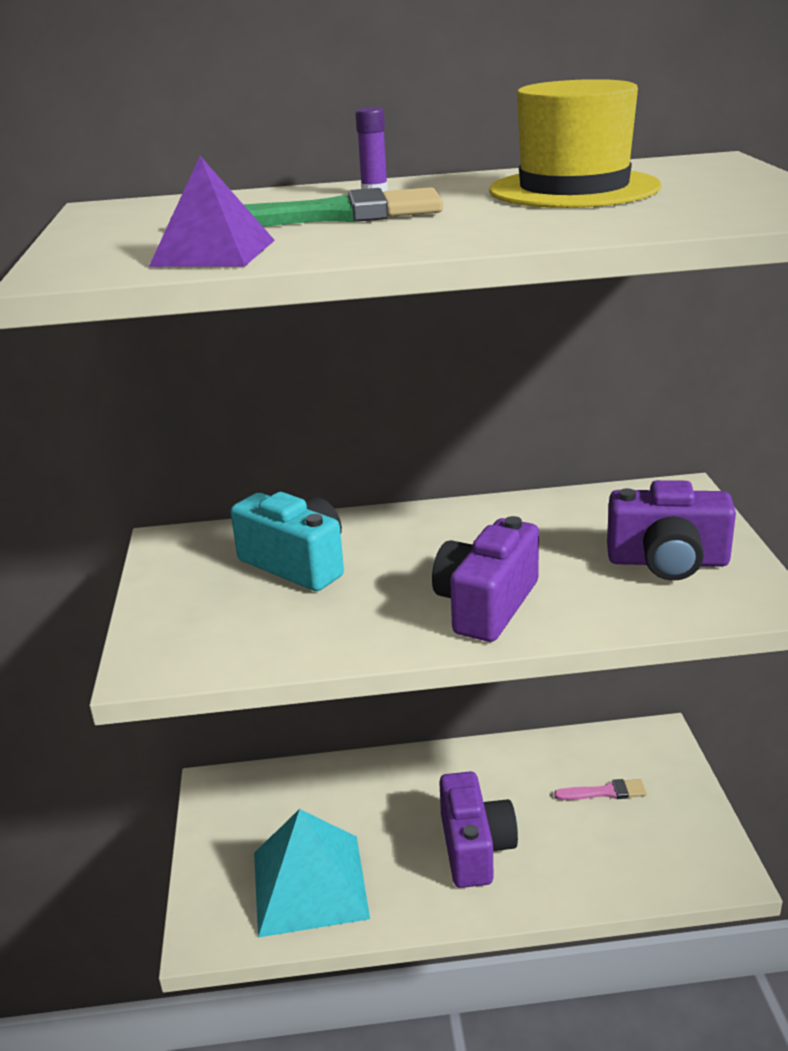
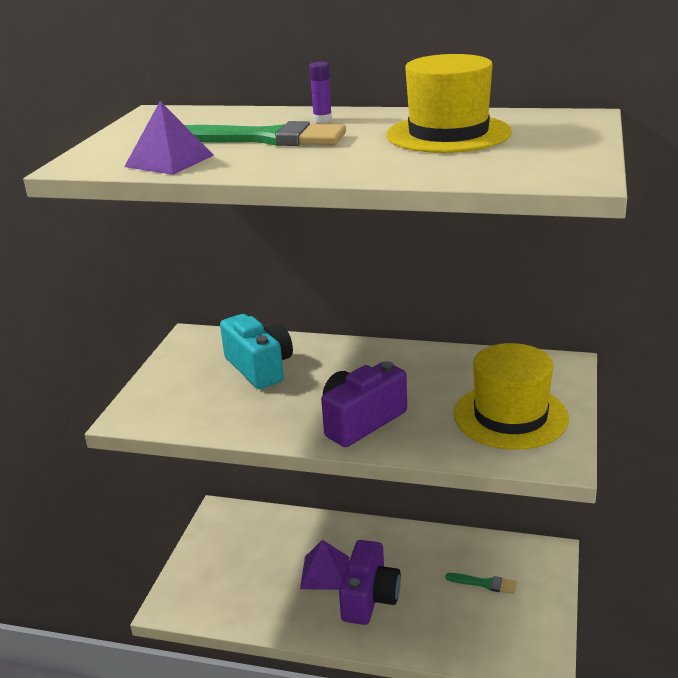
camera: 20 degrees right, 0 degrees up
(309, 884) = (248, 592): turquoise pyramid -> none
(400, 830) = (325, 572): none -> purple pyramid
(605, 792) = (484, 583): pink brush -> green brush
(667, 562) = (510, 416): purple camera -> yellow hat

